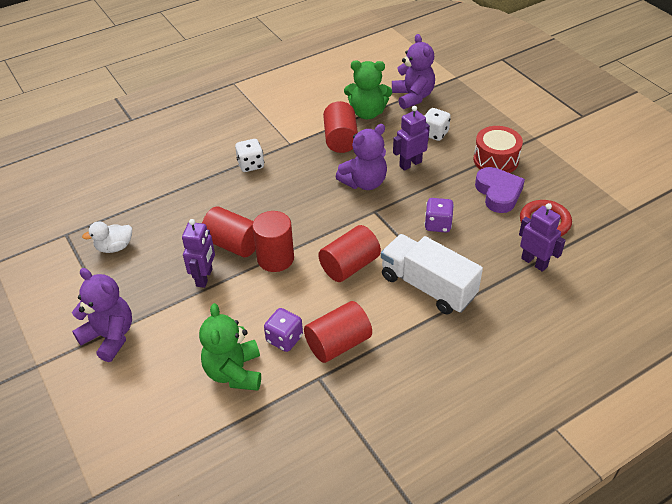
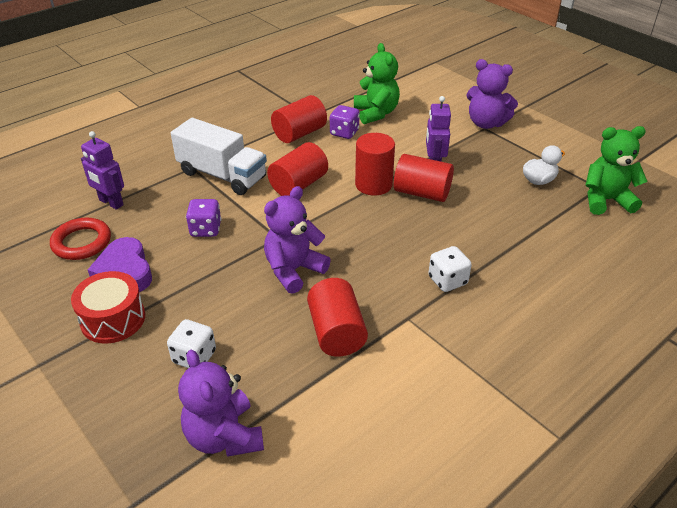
camera: 170 degrees right, 5 degrees down
(367, 113) = (302, 389): green teddy bear -> green teddy bear (606, 200)
(410, 164) = (234, 302): purple robot -> none

